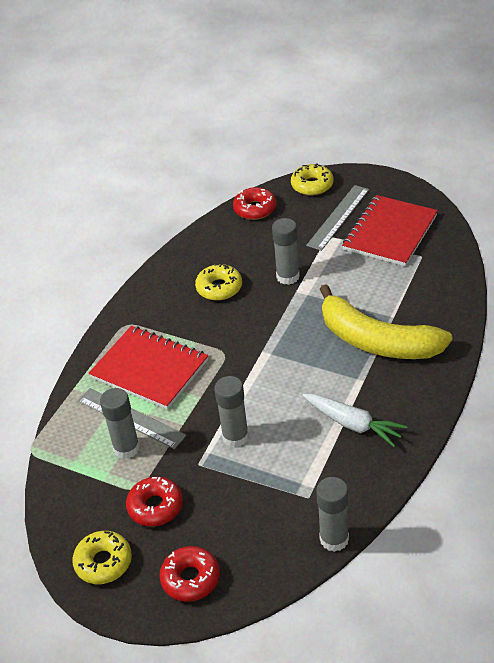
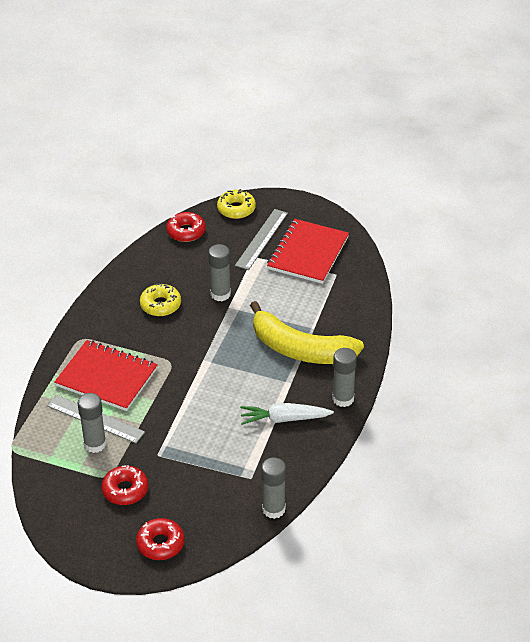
camera: 10 degrees left, 0 degrees up
(103, 562) = (87, 534): yellow donut -> none
(235, 437) = (186, 432): grey glue stick -> grey glue stick (343, 399)
(353, 424) = (284, 419): white carrot -> white carrot turned 150 degrees clockwise

